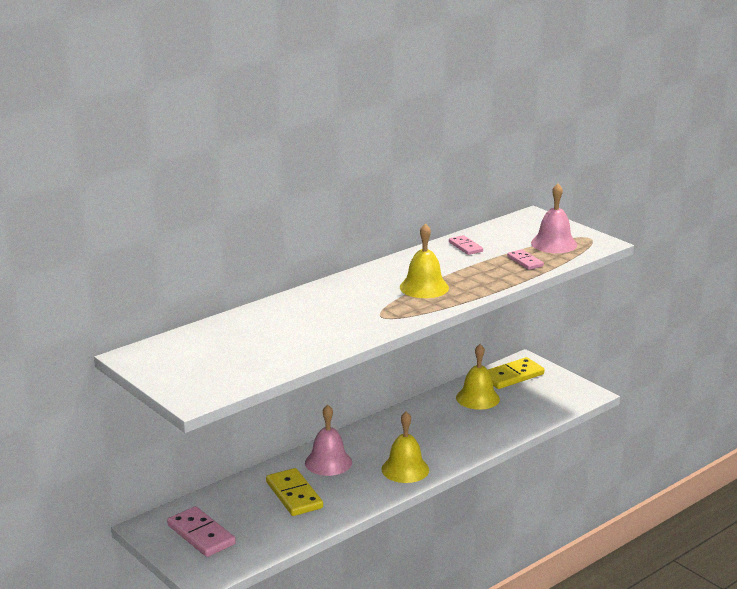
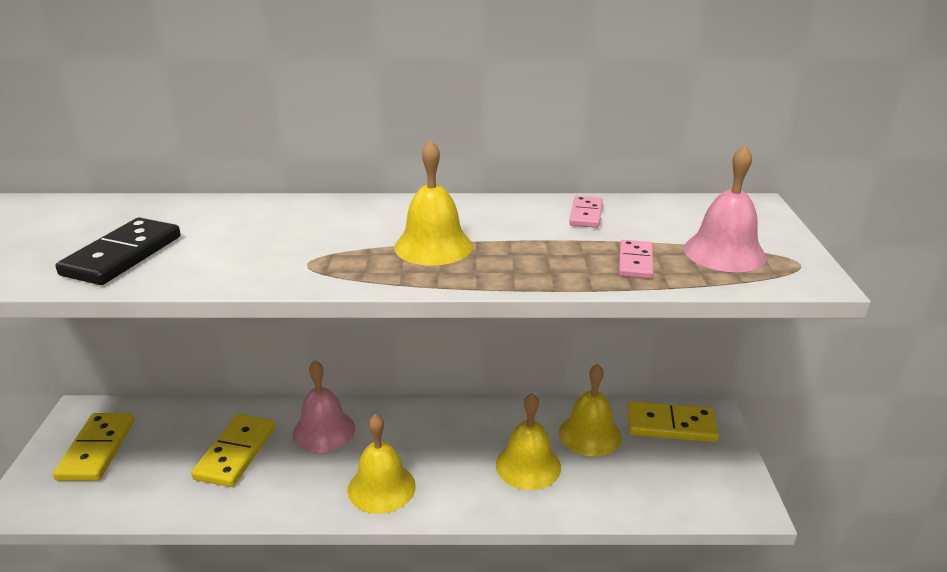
camera: 40 degrees right, 5 degrees up
(201, 534) = (97, 449): pink domino -> yellow domino
(278, 349) = (123, 255): none -> black domino
(466, 425) = (528, 465): none -> yellow bell

